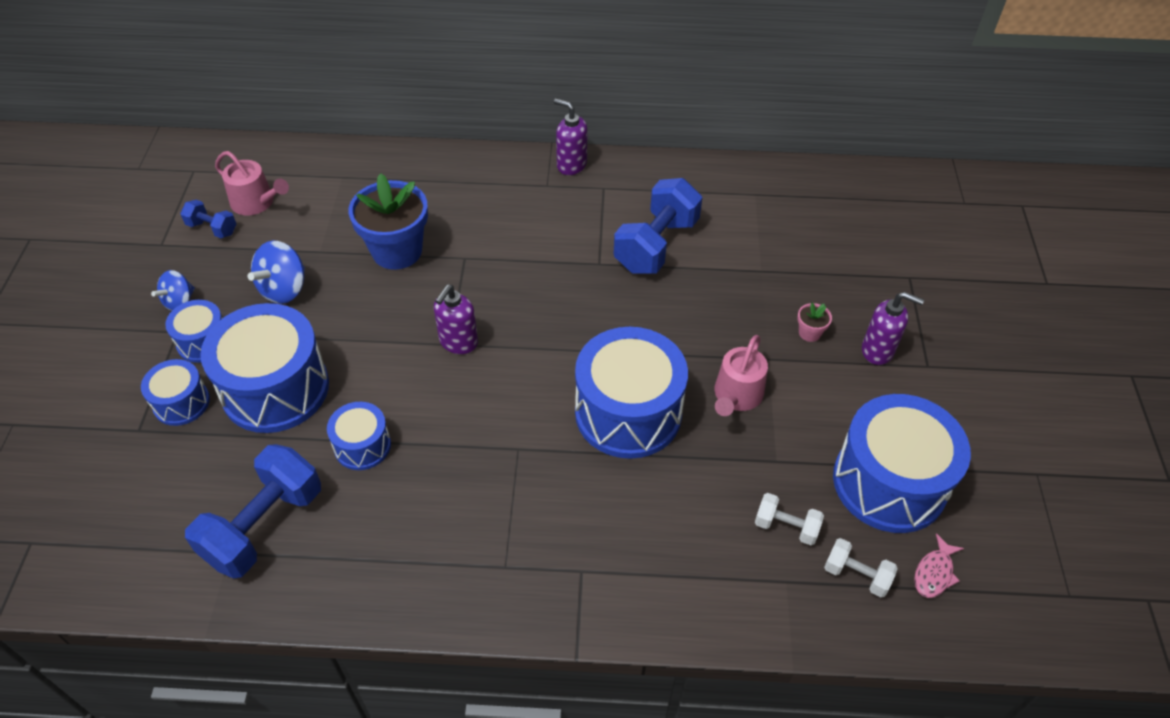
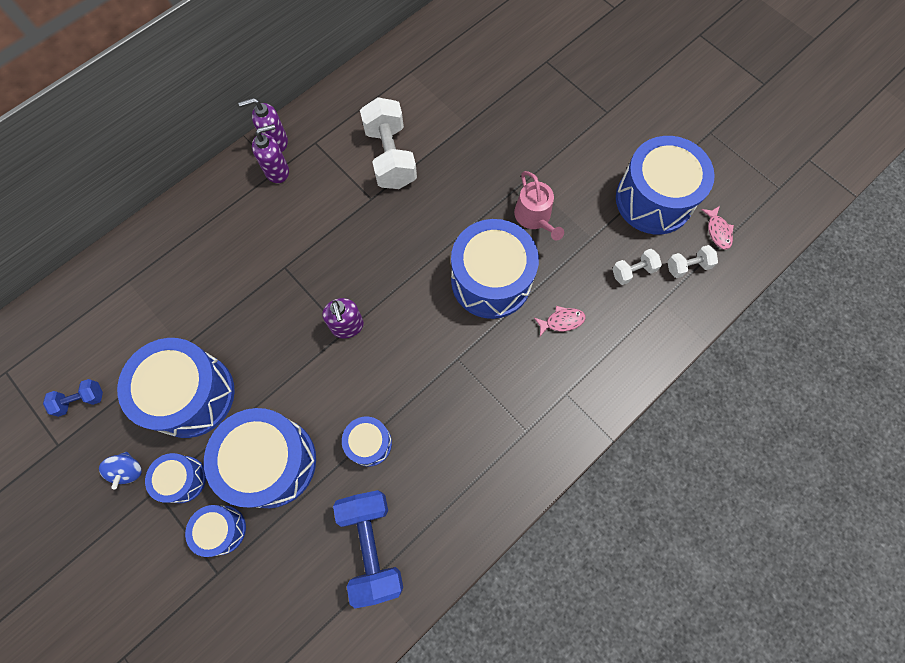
camera: 45 degrees left, 20 degrees up
(256, 202) = (89, 353): pink watering can -> none
(284, 289) = (191, 395): blue spinning top -> blue drum
(397, 251) = (234, 301): blue flower pot -> none
(655, 505) = (562, 321): none -> pink fish
(656, 245) = (390, 157): blue dumbbell -> white dumbbell
(809, 333) = (531, 143): pink flower pot -> none
(878, 351) = (575, 124): purple soap dispenser -> purple soap dispenser (277, 171)

